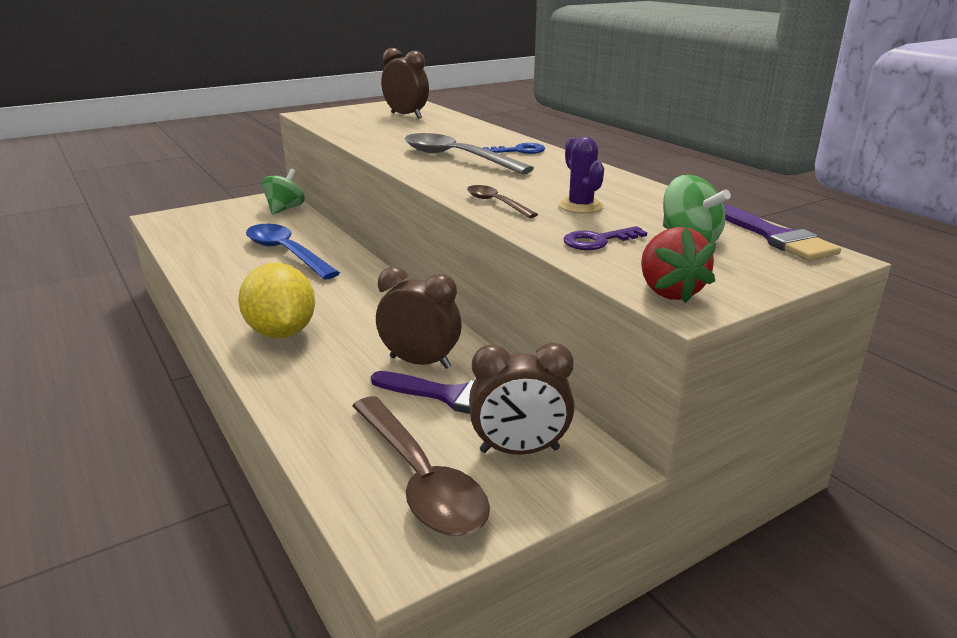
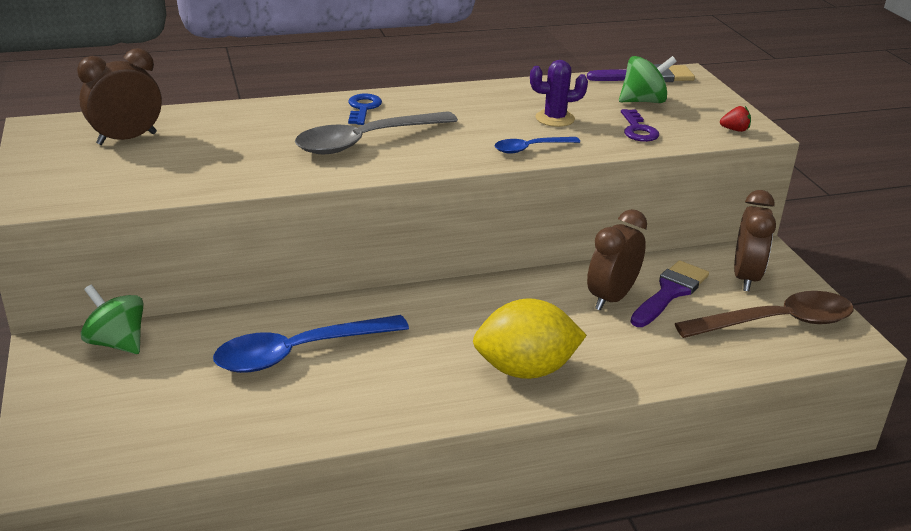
camera: 75 degrees left, 5 degrees up
(496, 203) = (530, 148): brown spoon -> blue spoon
(669, 292) = (734, 130): red strawberry -> red strawberry, size x0.53

